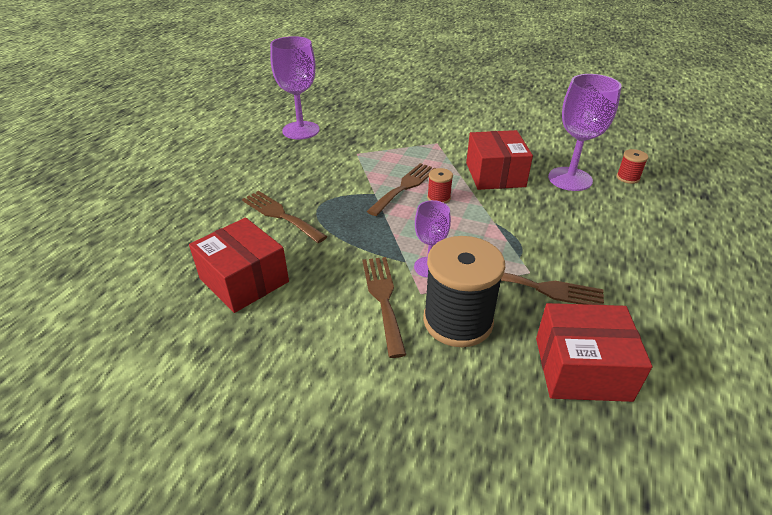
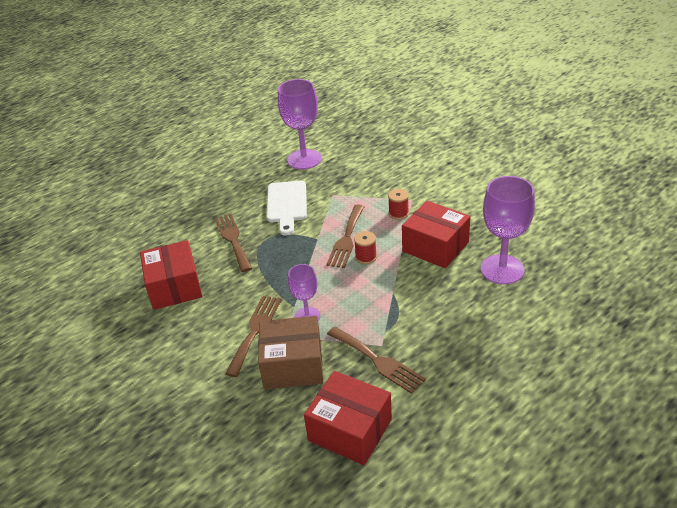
camera: 30 degrees right, 0 degrees up
(315, 171) = (286, 204): none -> white cutting board
(405, 187) = (346, 239): brown fork -> brown fork turned 135 degrees clockwise
(458, 321) = (293, 365): black spool -> brown box
(495, 174) = (435, 247): red box -> red box turned 75 degrees counterclockwise
(628, 178) = (562, 283): red spool -> red spool (398, 213)

